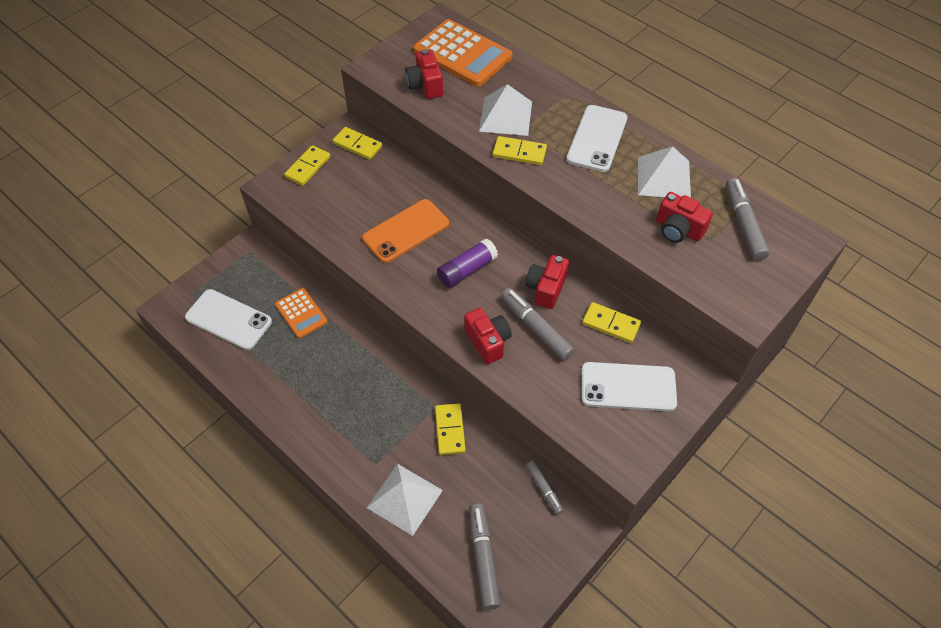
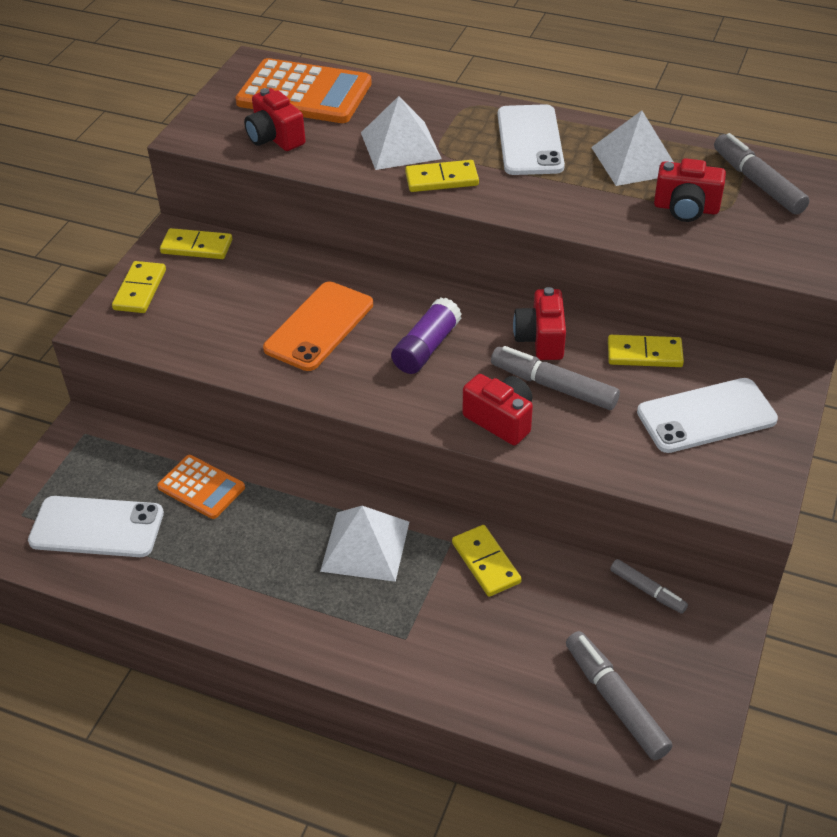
camera: 20 degrees left, 10 degrees down
(404, 499) = (470, 666): white pyramid -> white pyramid (365, 546)

